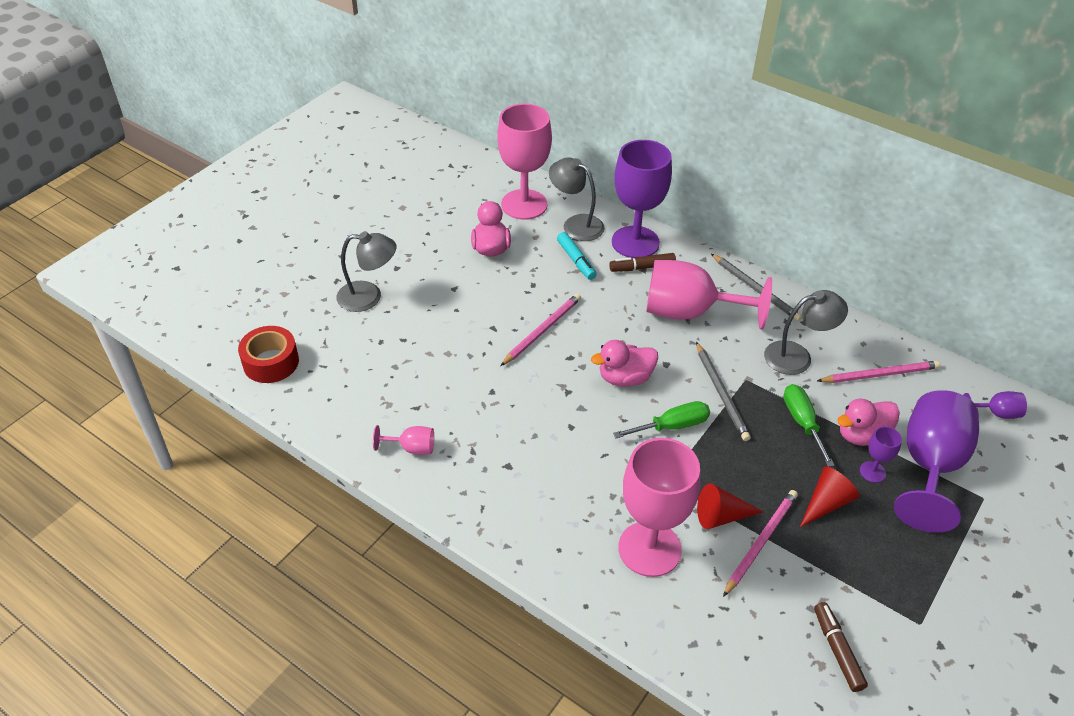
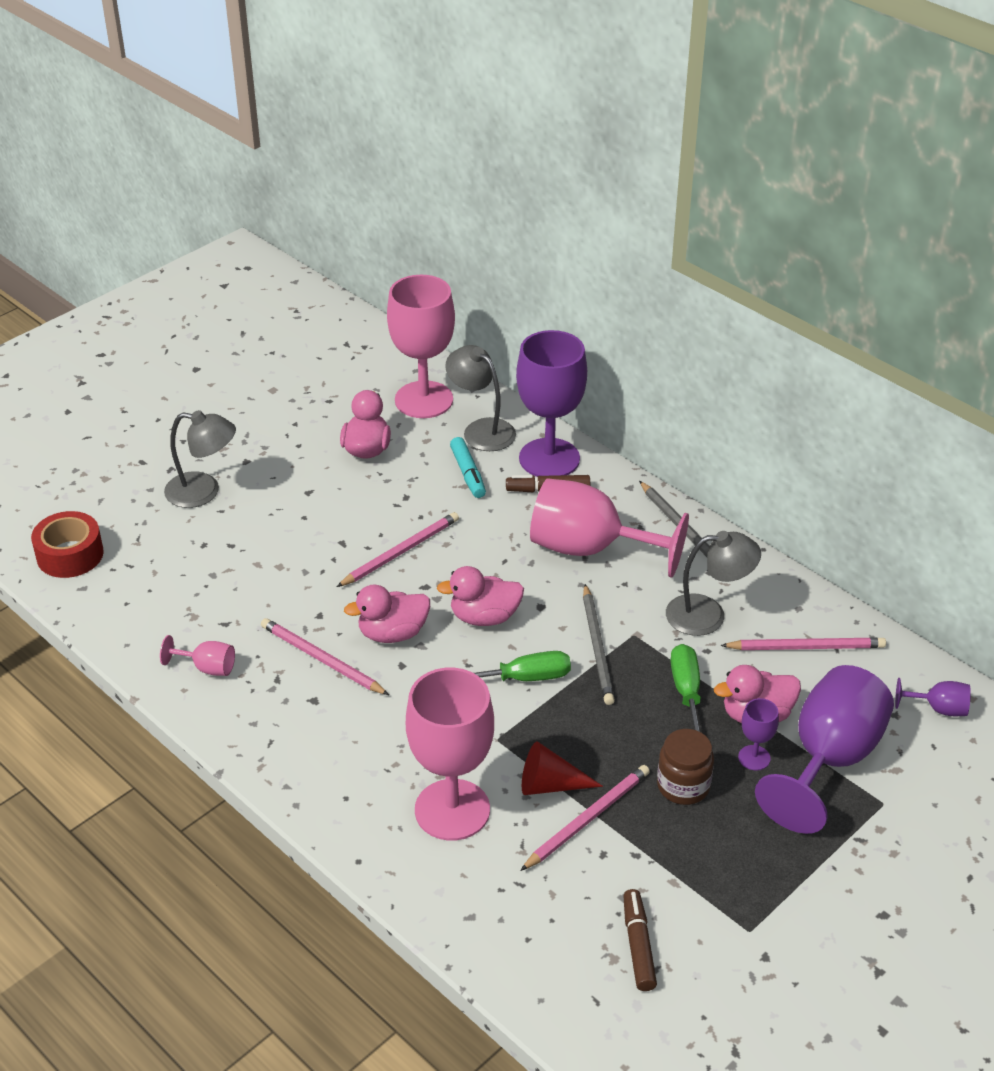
camera: 10 degrees right, 5 degrees down
(504, 429) = (321, 659): none -> pink pencil
(556, 400) = (392, 633): none -> pink duck
(826, 503) = (683, 786): red cone -> brown jar

